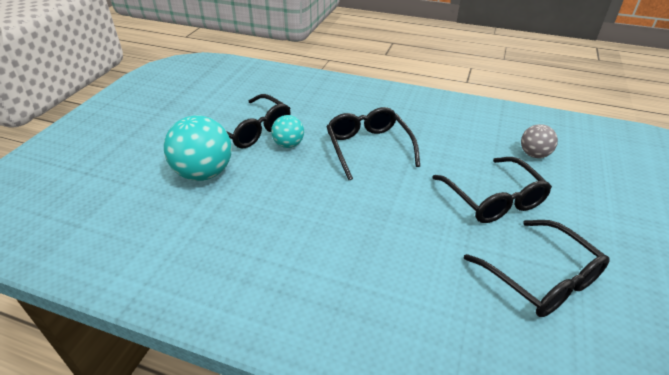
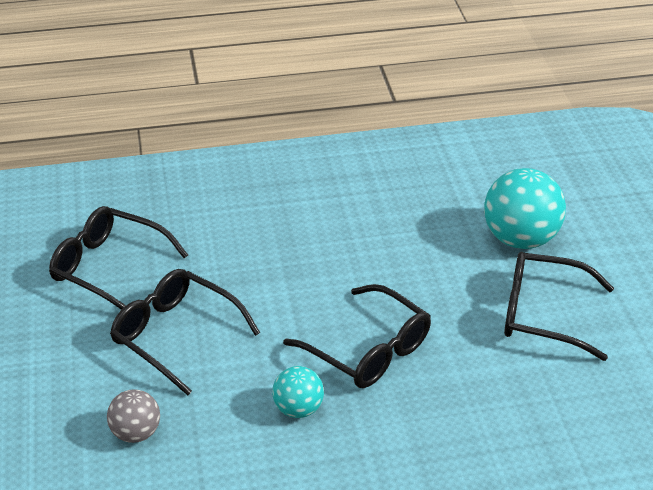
camera: 150 degrees right, 0 degrees up
(288, 144) = (471, 312): turquoise ball -> turquoise ball (298, 409)

